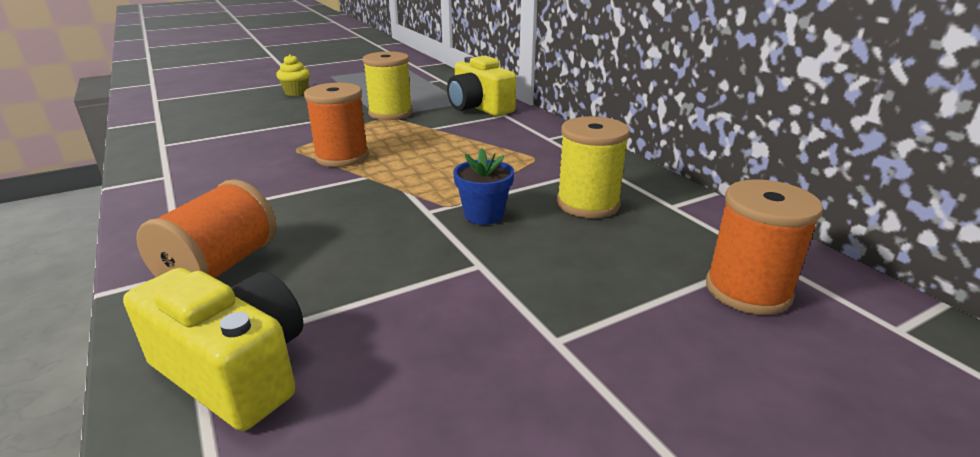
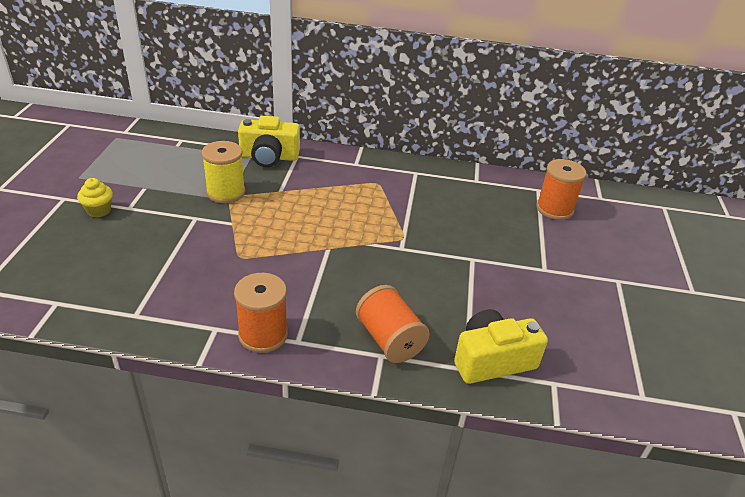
camera: 55 degrees left, 10 degrees up
(342, 157) = (283, 244): orange spool -> orange spool (263, 334)
(484, 215) = (426, 234): blue flower pot -> none
(588, 204) = (449, 200): yellow spool -> none

